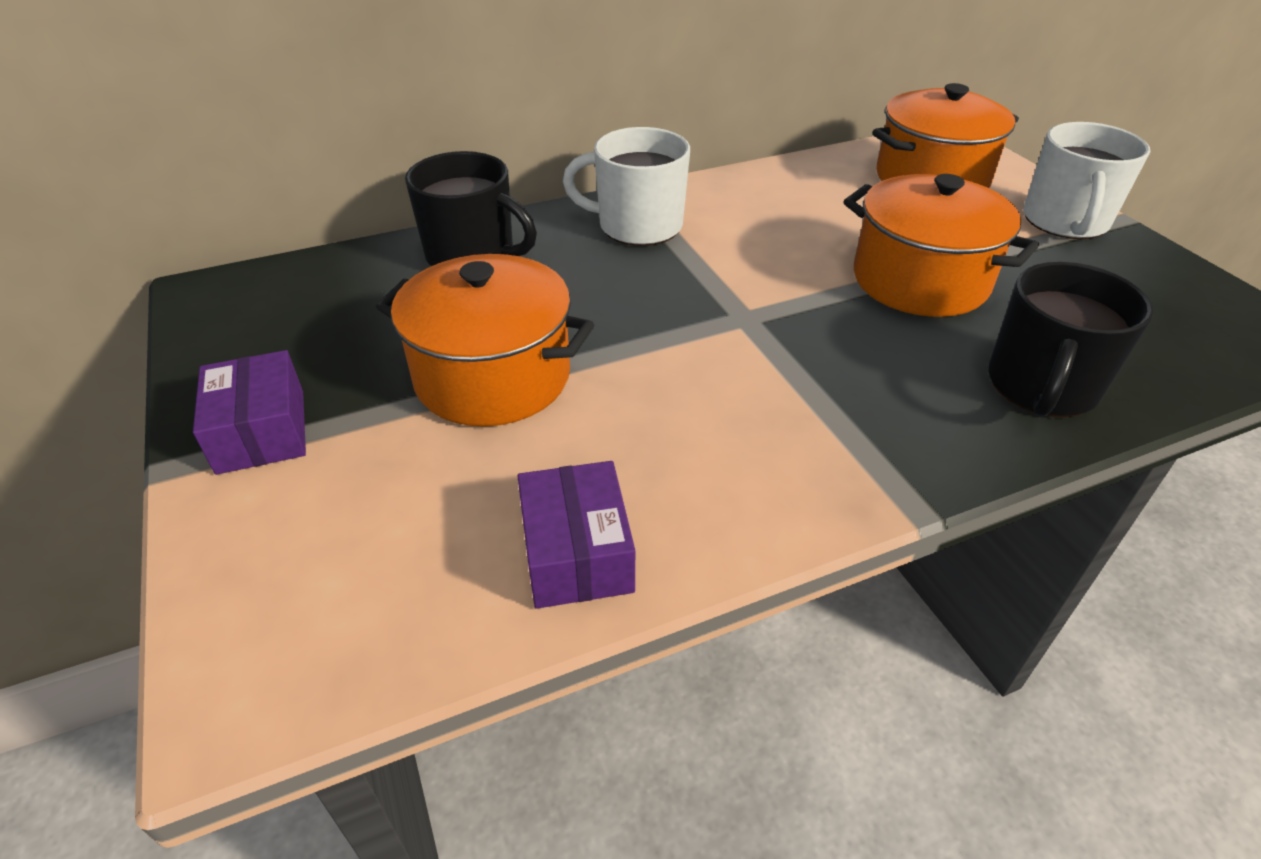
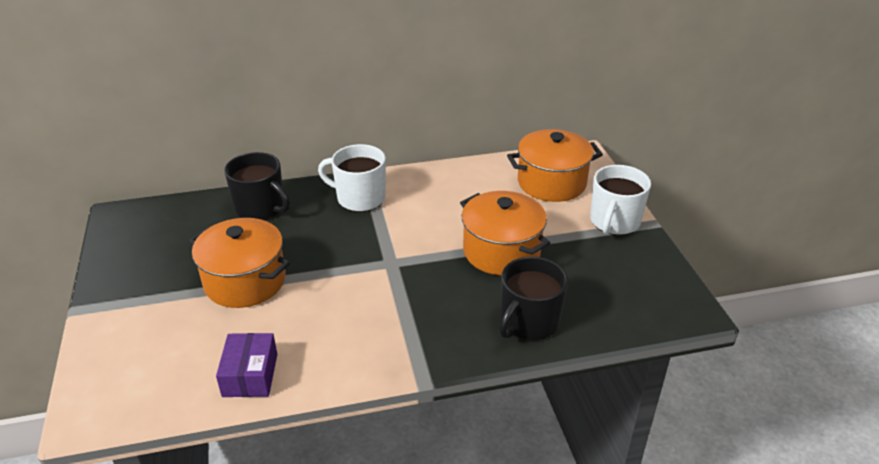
camera: 10 degrees right, 5 degrees down
(261, 431) = (125, 296): purple box -> none

